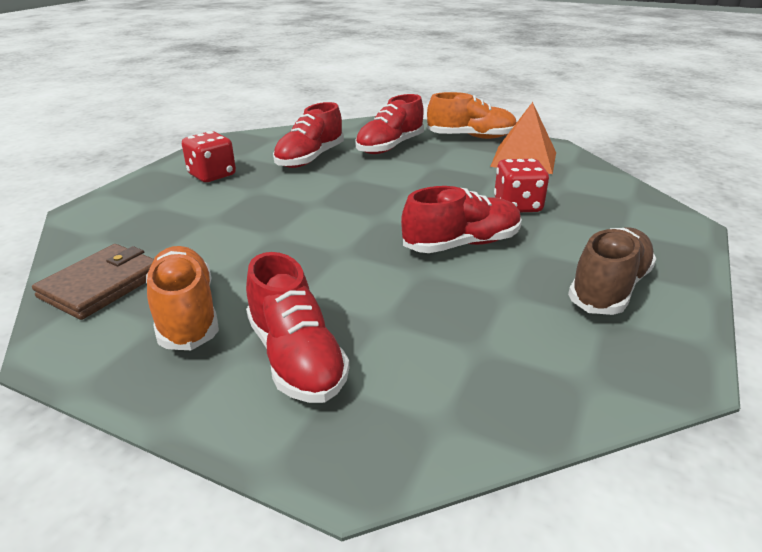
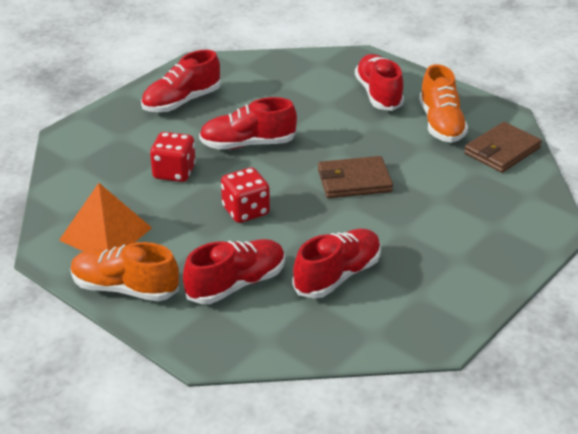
camera: 165 degrees left, 5 degrees up
(212, 175) = (447, 262): red dice -> red dice (246, 211)
(311, 223) = (354, 181): none -> brown wallet
(609, 288) = (182, 102): brown shoe -> red shoe

